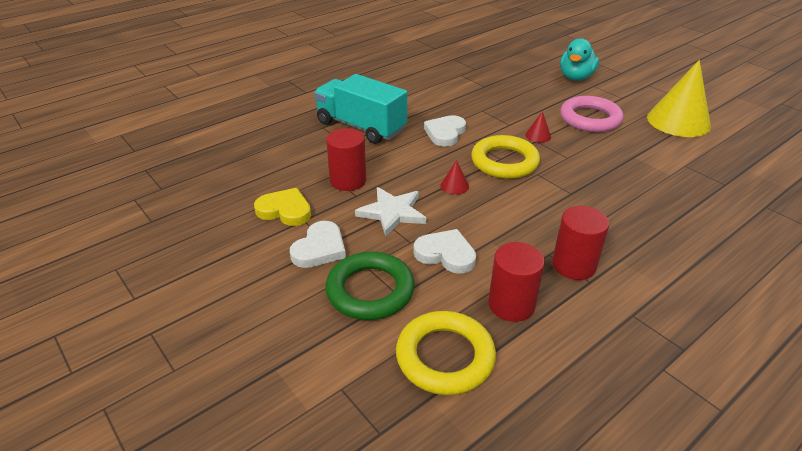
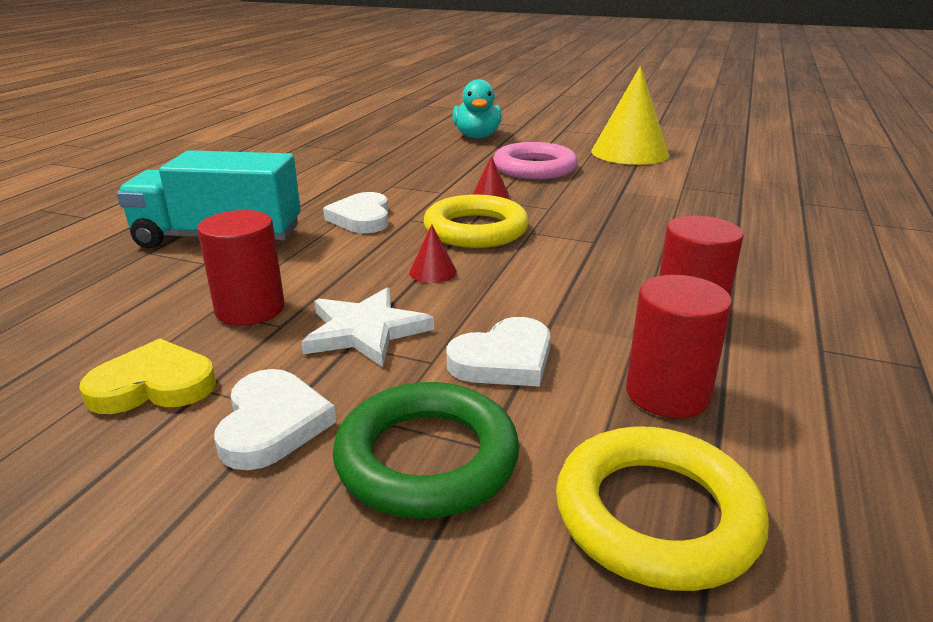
camera: 30 degrees left, 10 degrees down
(446, 254) = (504, 360): white heart -> white heart turned 150 degrees clockwise

